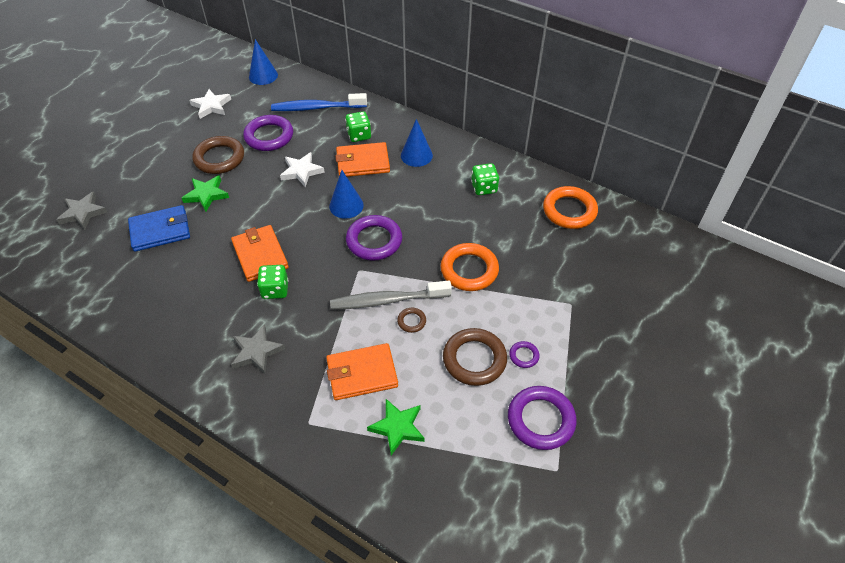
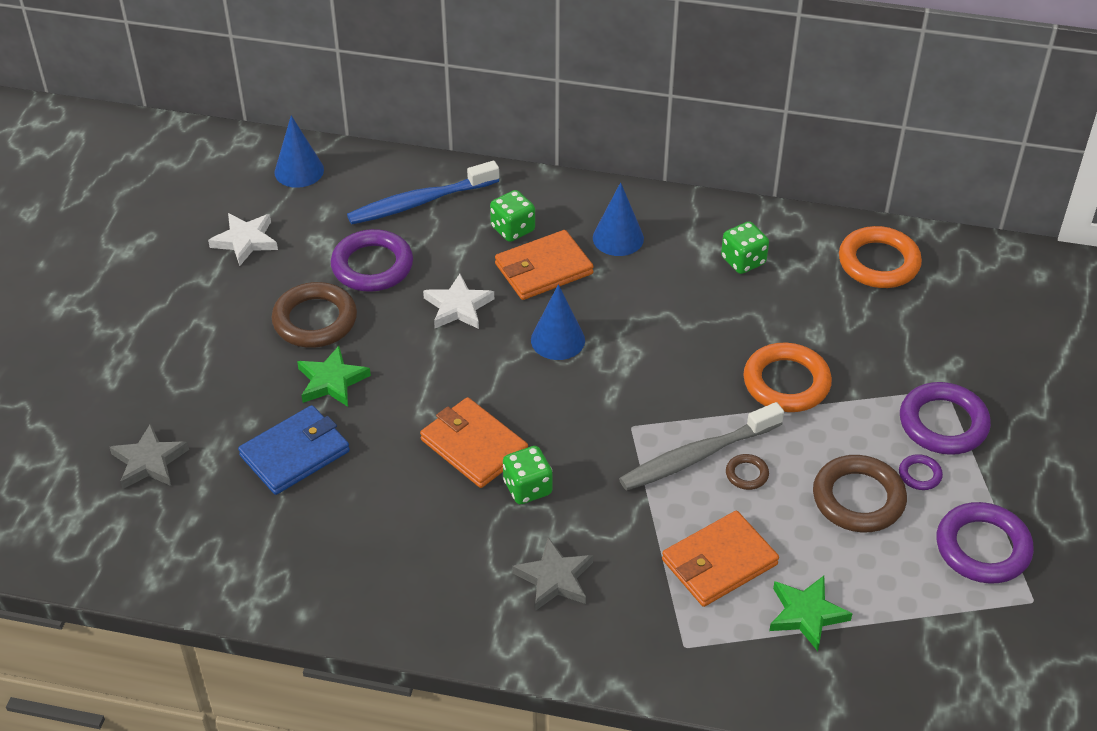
camera: 20 degrees left, 5 degrees down
(374, 241) = (629, 379): purple ring -> purple ring (943, 423)

